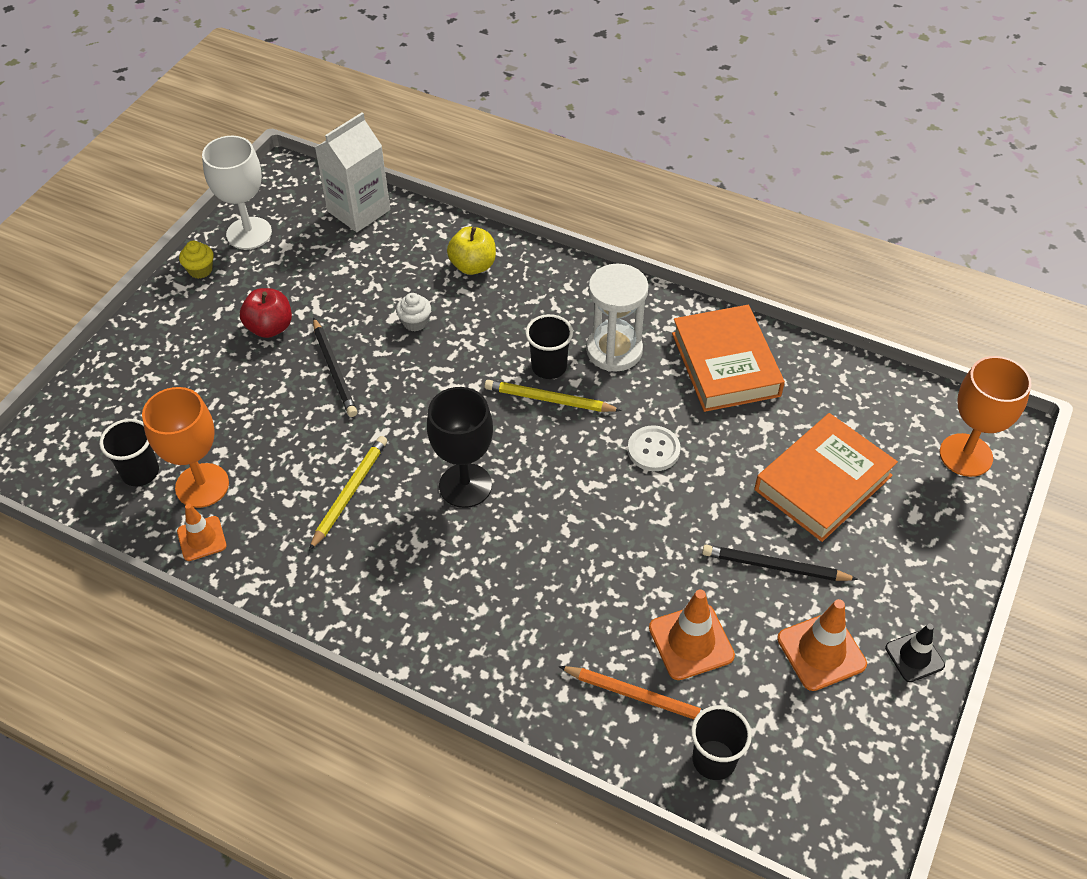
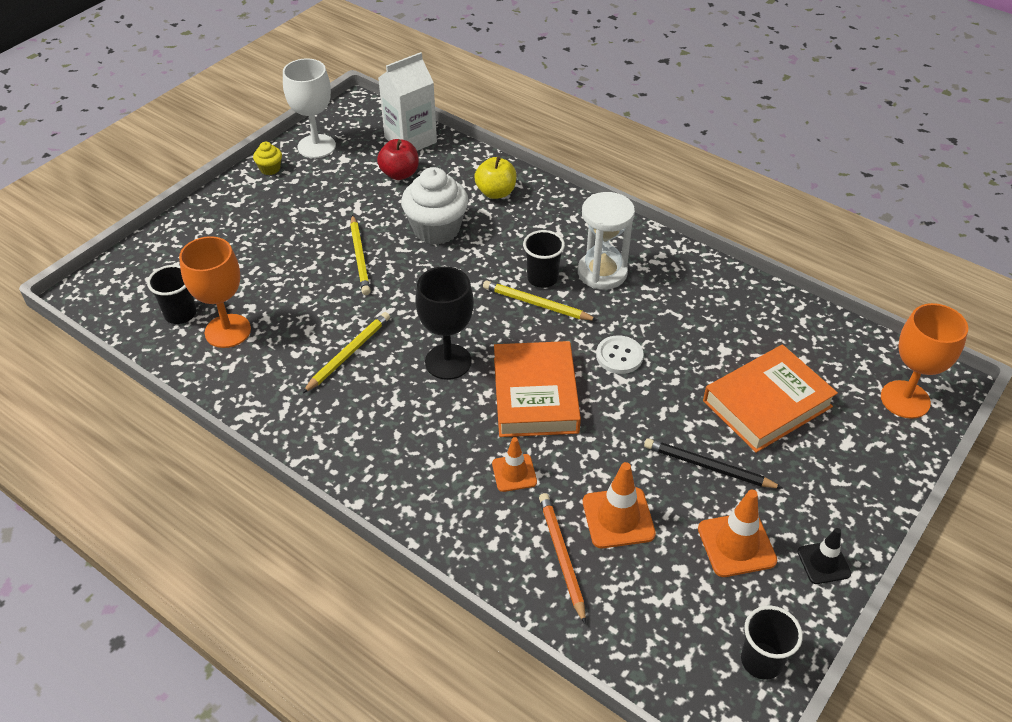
camera: 10 degrees right, 5 degrees down
(201, 538) = (216, 372): orange traffic cone -> orange traffic cone (514, 473)
(270, 327) = (315, 218): red apple -> red apple (399, 174)
(334, 370) = (360, 257): black pencil -> yellow pencil
(415, 322) = (436, 229): white cupcake -> white cupcake, size x2.18
(640, 697) = (562, 556): orange pencil -> orange pencil turned 135 degrees counterclockwise
(714, 760) = (617, 621): black cup -> black cup (761, 661)
(725, 364) = (698, 296): orange book -> orange book (535, 395)

